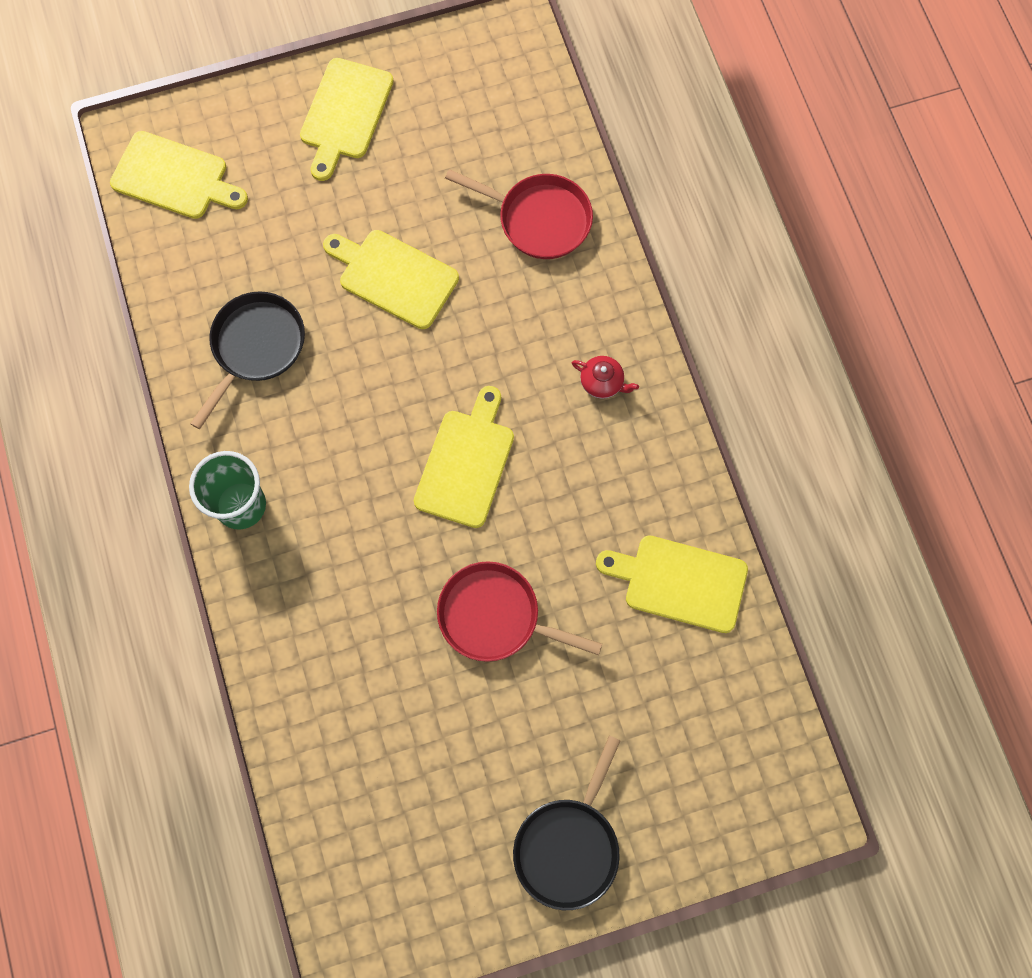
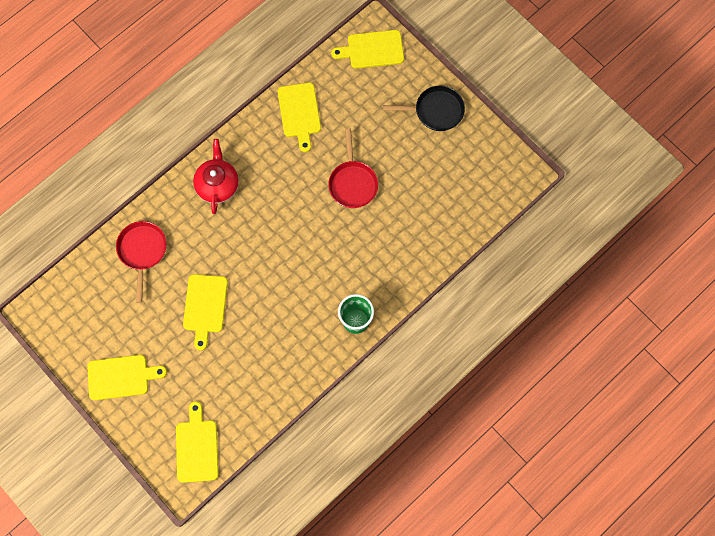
camera: 115 degrees left, 0 degrees up
(255, 347) = (273, 355): black pan -> none
(466, 463) = (286, 228): yellow cutting board -> yellow cutting board (372, 50)
(602, 382) = (217, 185): red teapot -> red teapot, size x1.97

